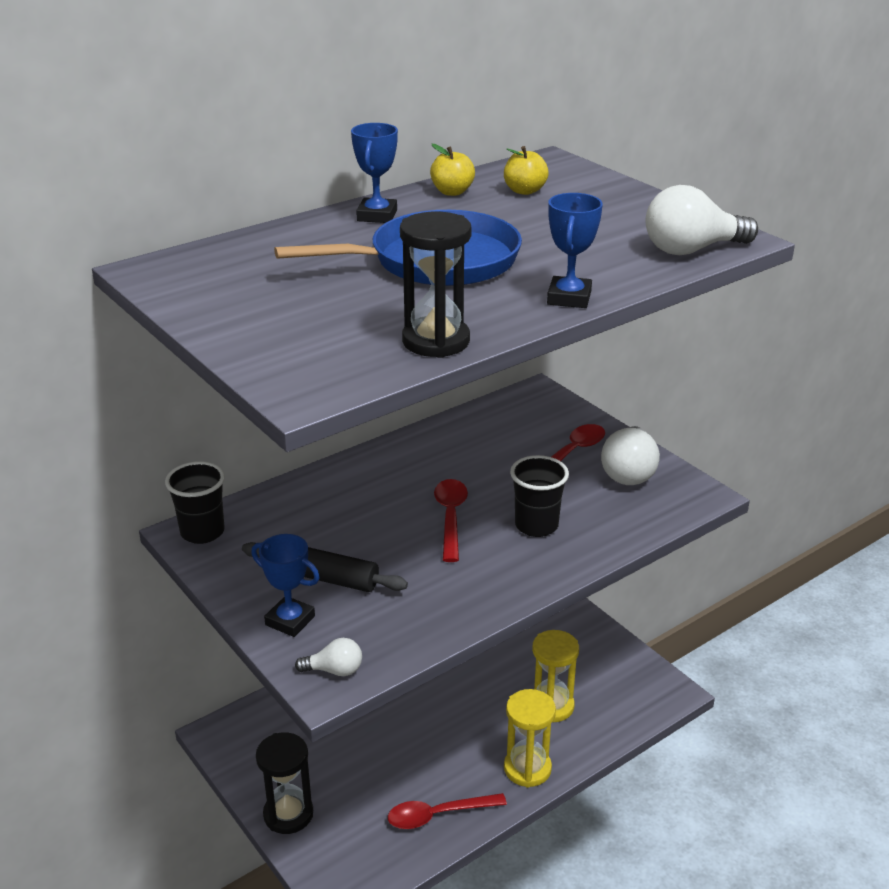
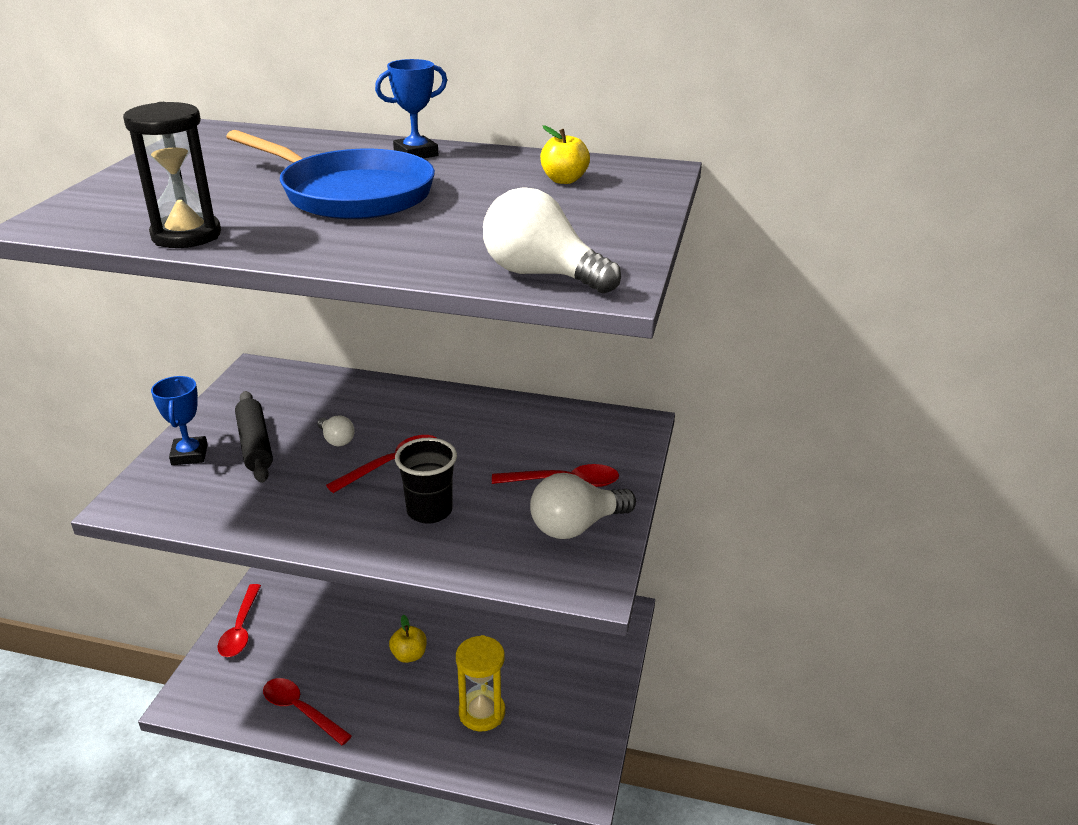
camera: 50 degrees right, 0 degrees up
(202, 532) = (262, 374): black cup -> none
(288, 814) = (240, 629): black hourglass -> red spoon
(334, 670) = (145, 500): white light bulb -> white light bulb (336, 440)
(452, 192) = (512, 160): yellow apple -> yellow apple (409, 655)
(527, 768) = (395, 737): yellow hourglass -> none
(569, 298) = (342, 256): blue trophy -> none

